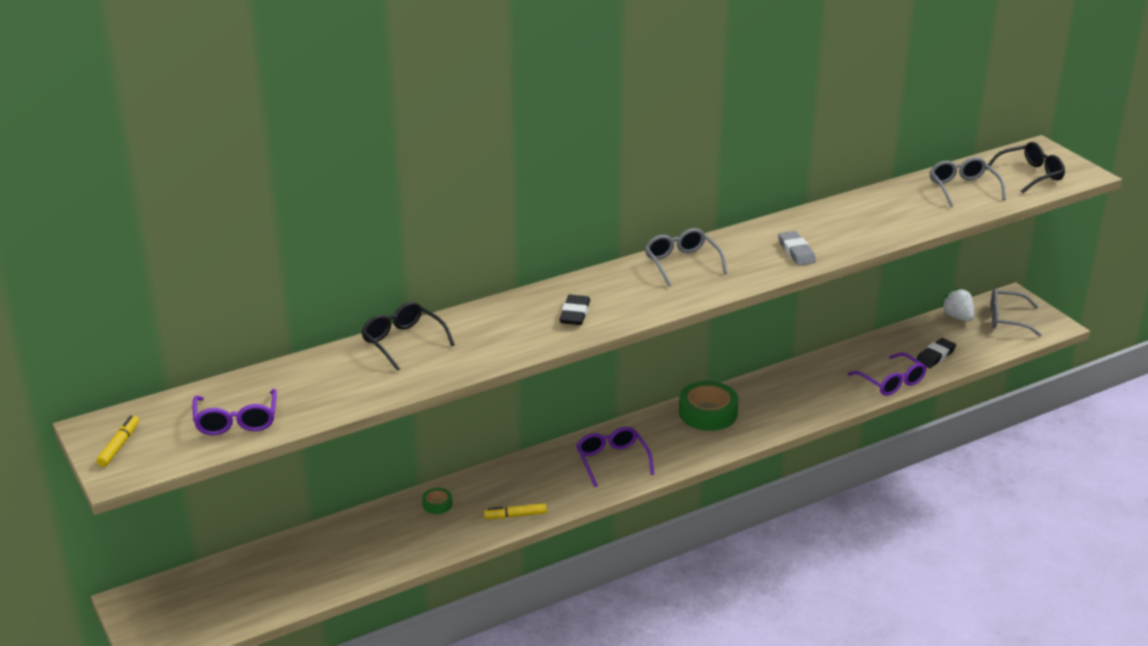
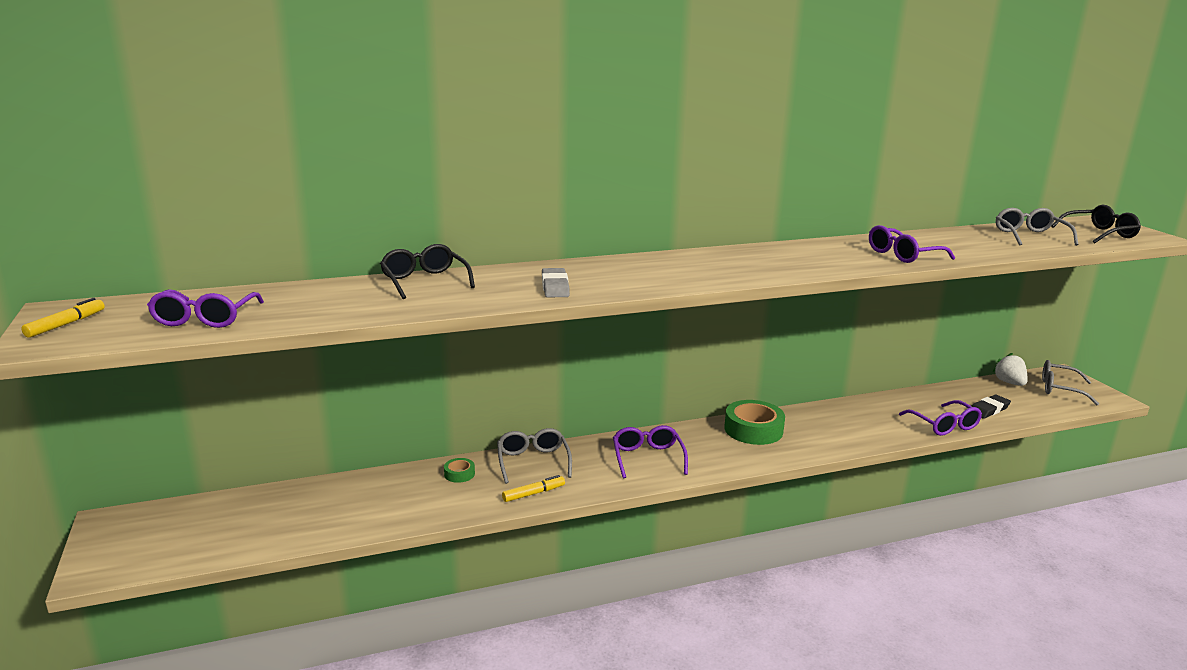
camera: 10 degrees right, 10 degrees down
(515, 515) = (533, 493): yellow marker -> yellow marker turned 150 degrees clockwise
(574, 313) = (611, 278): black eraser -> none
(682, 263) = (735, 257): grey glasses -> grey glasses (533, 462)
(796, 251) = (856, 259): grey eraser -> grey eraser (555, 287)
(840, 238) = (903, 255): none -> purple glasses

